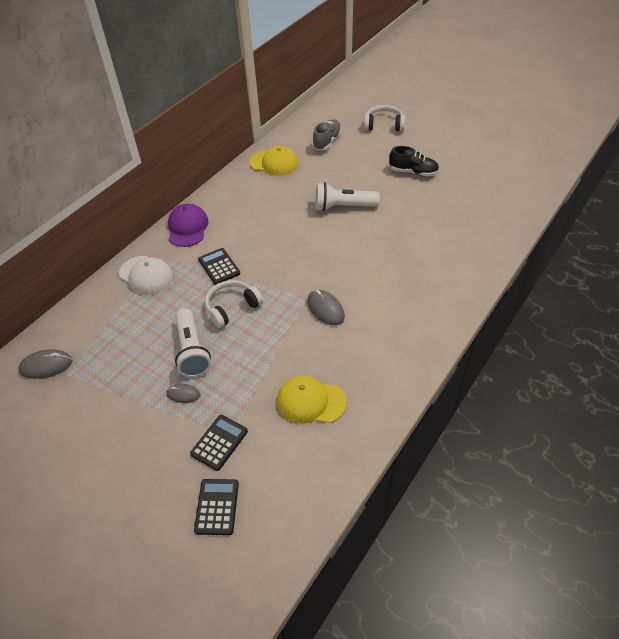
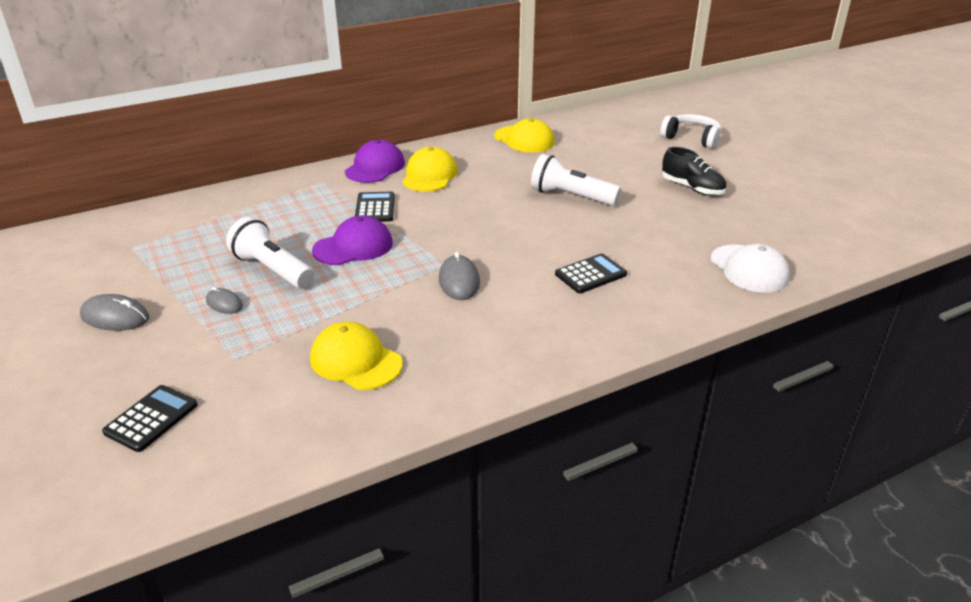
camera: 25 degrees right, 15 degrees down
(46, 366) = (122, 234): grey mouse -> grey mouse (115, 317)
(146, 275) = (292, 193): white cap -> white cap (749, 269)
(192, 351) = (272, 269): white flashlight -> white flashlight turned 120 degrees clockwise
(219, 442) = (216, 360): black calculator -> black calculator (590, 274)
(232, 308) = (353, 247): white headphones -> purple cap
(233, 221) = (429, 175): none -> yellow cap
(327, 141) = (605, 136): grey shoe -> none

